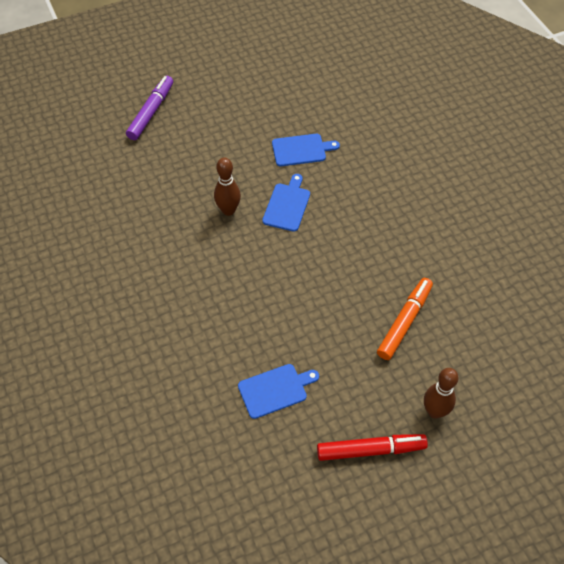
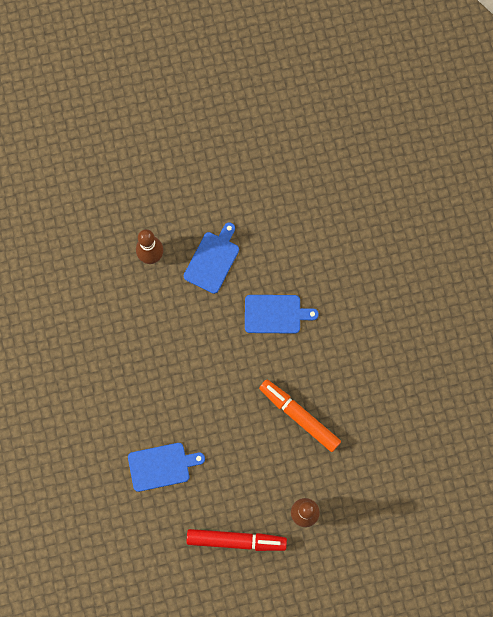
camera: 10 degrees right, 20 degrees up
(151, 112) = (88, 111): purple marker -> none
(301, 150) = (241, 191): blue cutting board -> blue cutting board (275, 314)
(404, 322) = (299, 416): orange marker -> orange marker turned 90 degrees counterclockwise

